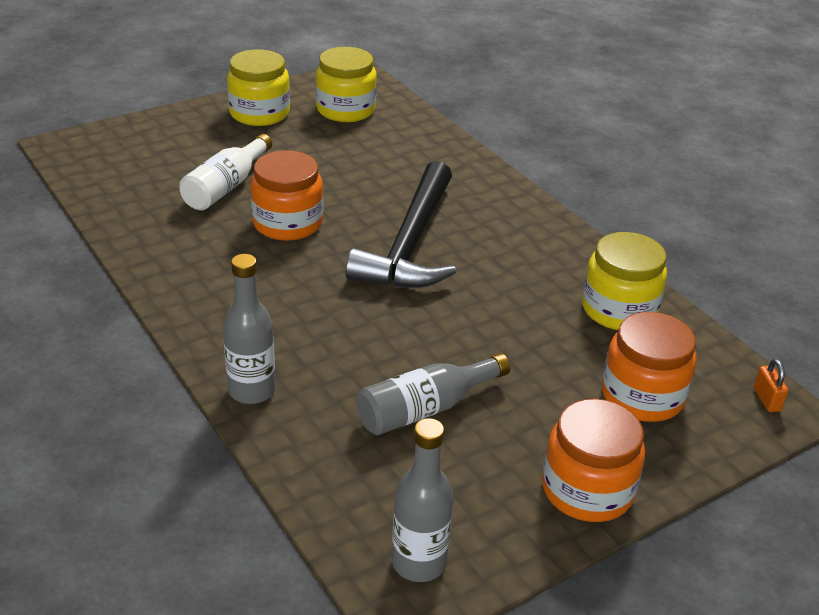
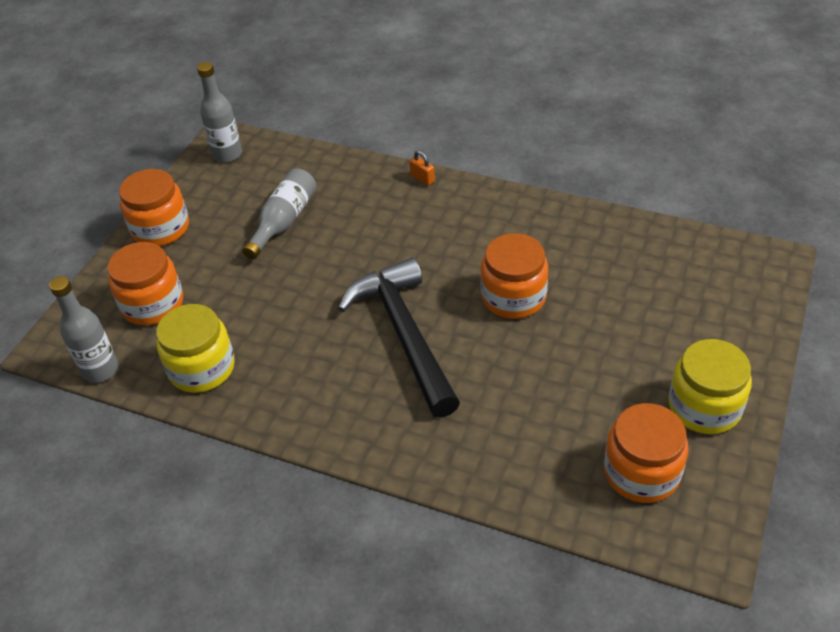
camera: 150 degrees right, 10 degrees up
(226, 187) = (602, 301): white bottle -> none
(252, 390) = (390, 178): grey bottle -> grey bottle (100, 370)
(345, 110) = (641, 472): yellow jar -> orange jar
(766, 399) = (63, 349): orange padlock -> orange padlock (422, 178)

